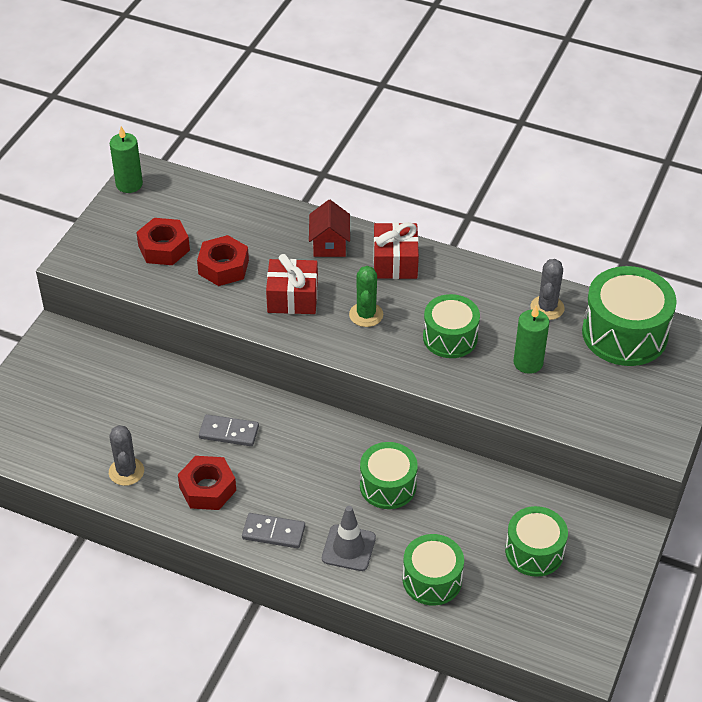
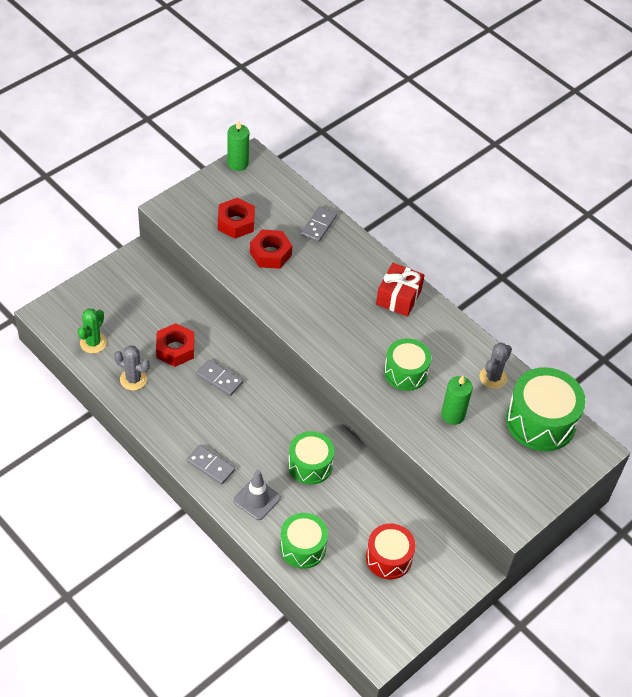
camera: 20 degrees right, 5 degrees up
(126, 471) = (133, 379): grey cactus -> grey cactus turned 75 degrees counterclockwise
(207, 488) = (182, 415): red nut -> red nut (175, 349)
(261, 218) = (318, 226): none -> grey domino
(292, 298) = (307, 296): red gift -> none
(329, 244) = (357, 265): red house -> none
(366, 315) = (353, 330): green cactus -> green cactus (93, 343)
(534, 551) = (388, 558): green drum -> red drum

